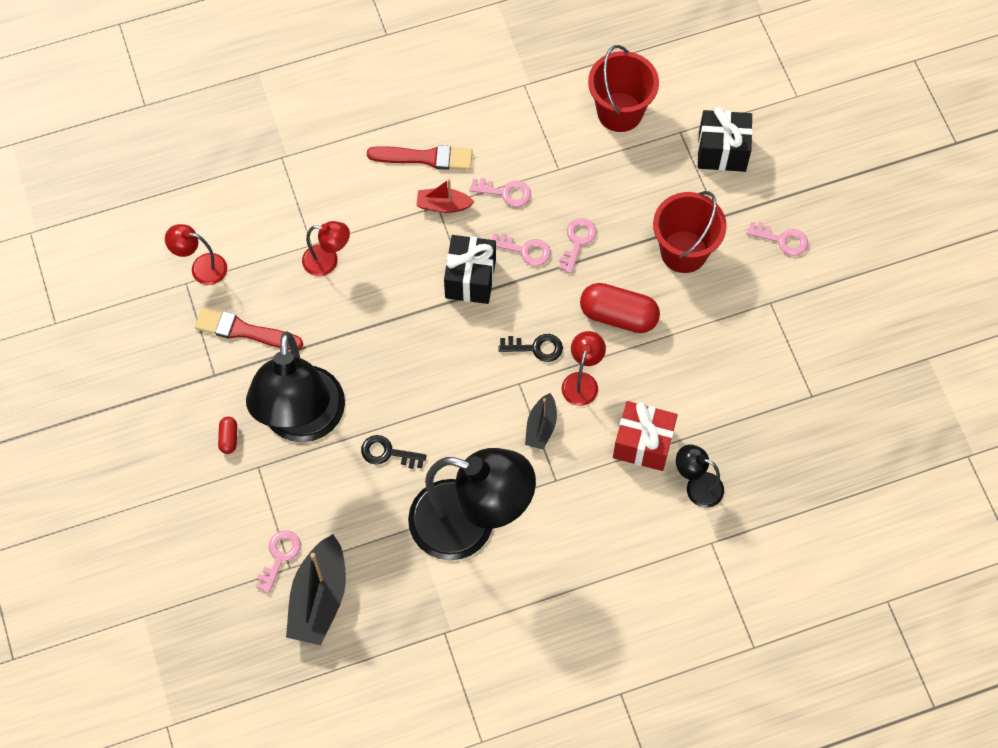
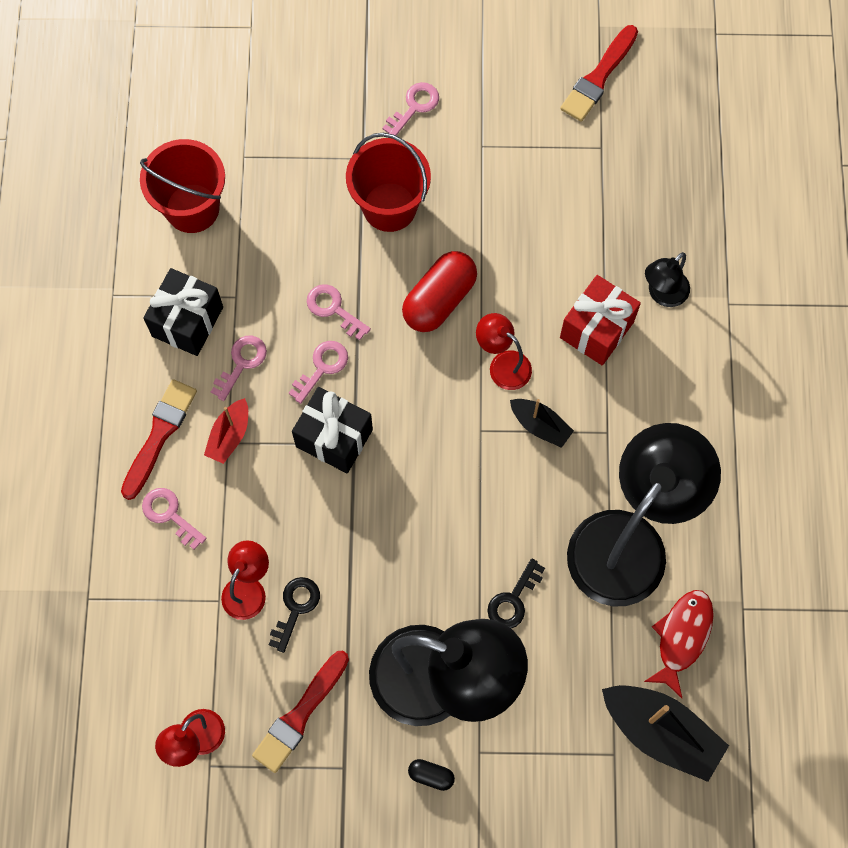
camera: 70 degrees left, 5 degrees up
(229, 438) = (431, 775): red capsule -> black capsule
(279, 556) = (597, 761): pink key -> pink key (169, 514)
(403, 591) = (682, 637): none -> red fish
(536, 348) = (445, 398): black key -> black key (295, 608)
(722, 151) = (286, 124): black gift -> black gift (187, 321)
(878, 373) = (598, 77): none -> red brush

